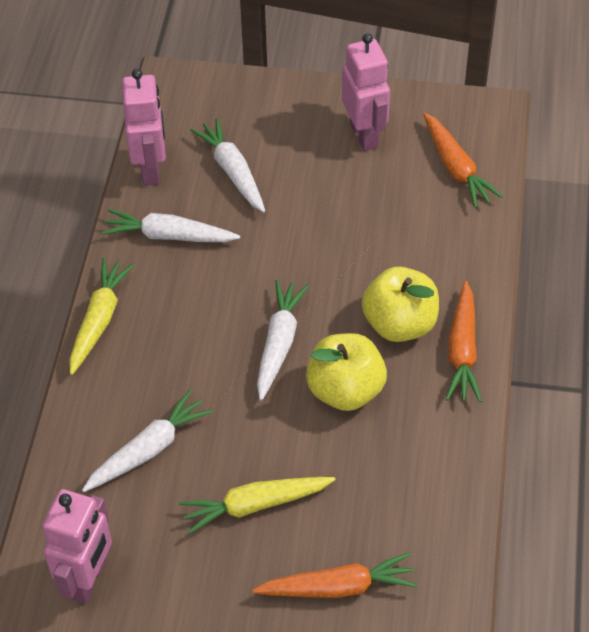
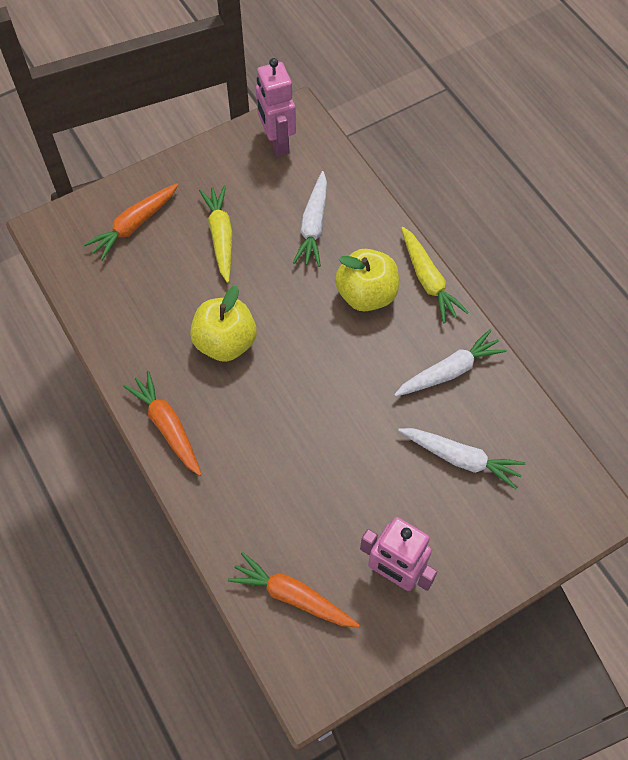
camera: 140 degrees right, 10 degrees up
(151, 169) = (520, 416): pink robot -> none
(255, 505) = (220, 236): yellow carrot -> yellow carrot turned 45 degrees counterclockwise
(279, 343) = (297, 345): white carrot -> none
(399, 324) = (227, 416): yellow apple -> yellow apple (366, 294)

